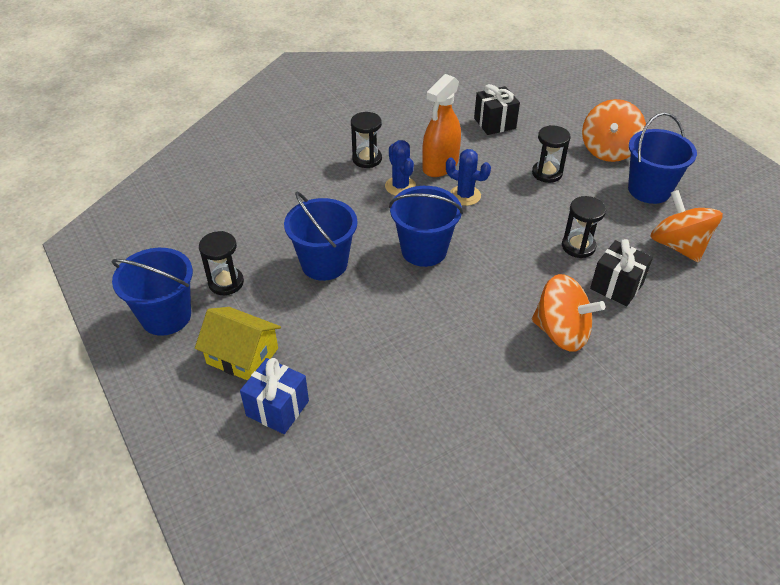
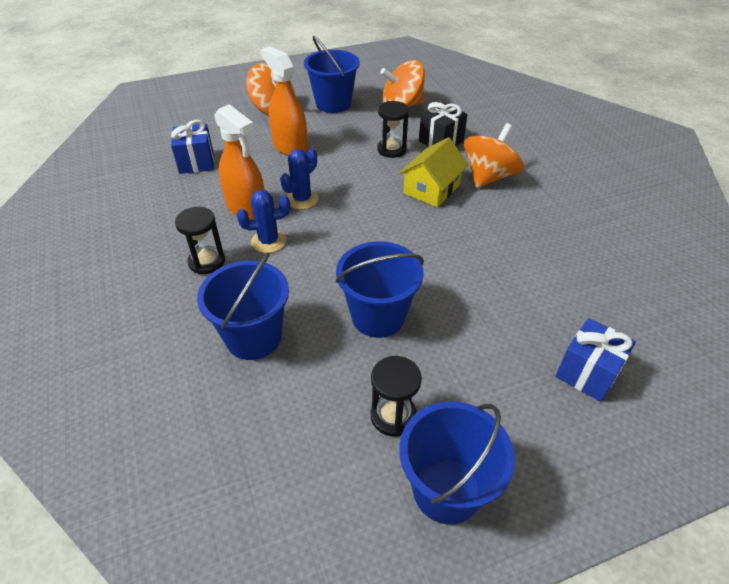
camera: 80 degrees left, 0 degrees up
(242, 356) = (516, 402): yellow house -> yellow house (431, 189)
(424, 250) = (375, 238): blue bucket -> blue bucket (254, 337)
(494, 123) = (196, 162): black gift -> blue gift
(547, 173) = (290, 147): black hourglass -> orange spray bottle

